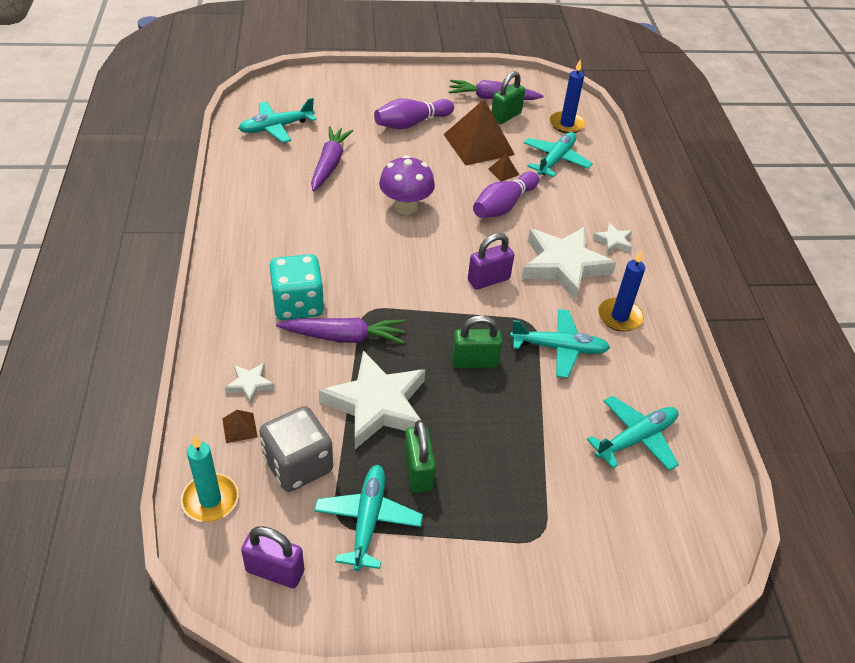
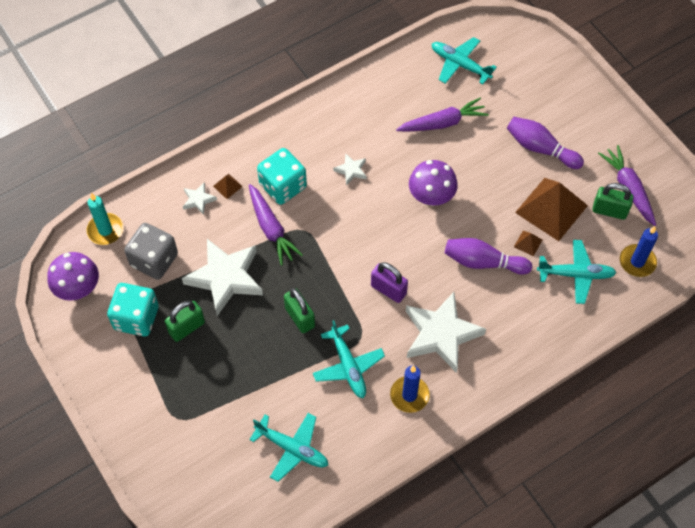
camera: 65 degrees right, 15 degrees up
(239, 427) = (163, 214): brown pyramid -> brown pyramid (227, 186)
(275, 571) = (78, 289): purple padlock -> purple mushroom
(368, 520) = (136, 318): turquoise plane -> turquoise dice
(613, 241) = (498, 359): white star -> white star (351, 170)

